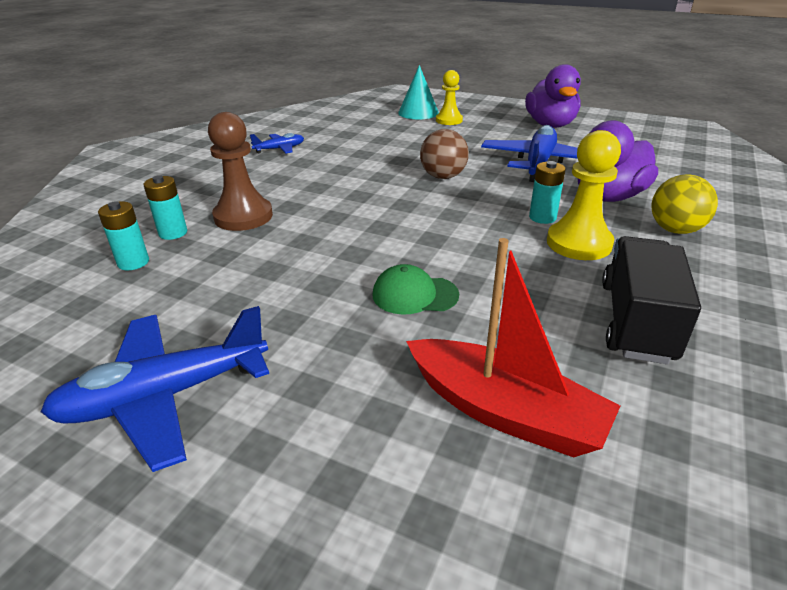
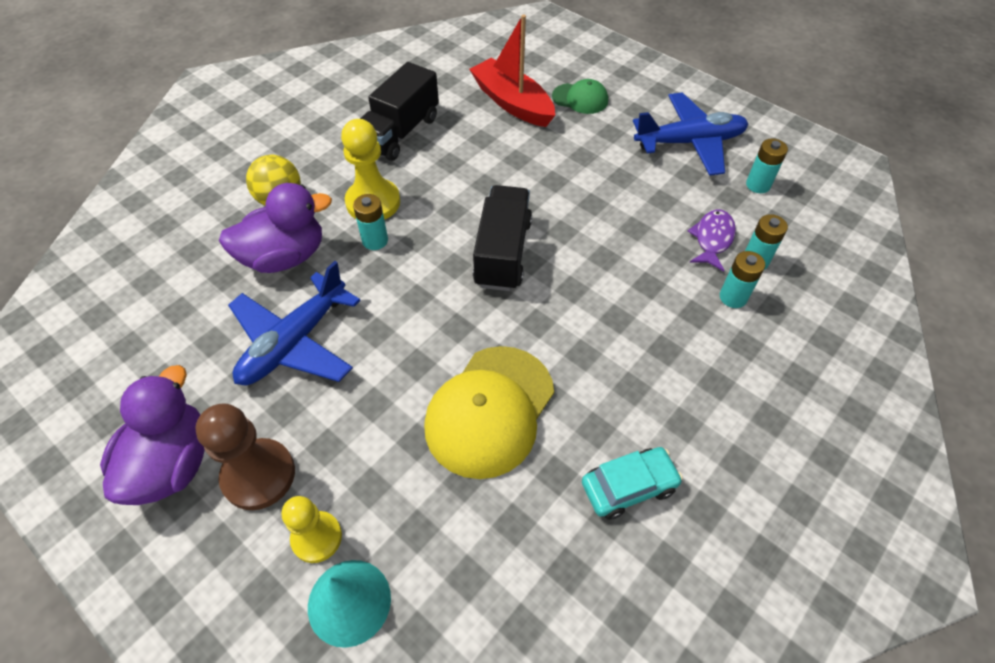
camera: 165 degrees left, 20 degrees up
(78, 346) = (758, 185): none -> turquoise battery
(176, 273) = (712, 239): none -> purple fish
(243, 216) = (666, 310): brown pawn -> brown pawn (259, 475)
(280, 149) = (629, 487): blue plane -> turquoise car
(377, 159) = (490, 411): none -> yellow cap
(411, 228) = (503, 253): none -> black truck
(414, 295) = (529, 179): green cap -> green cap (580, 99)
(443, 176) = (427, 339): brown ball -> none

